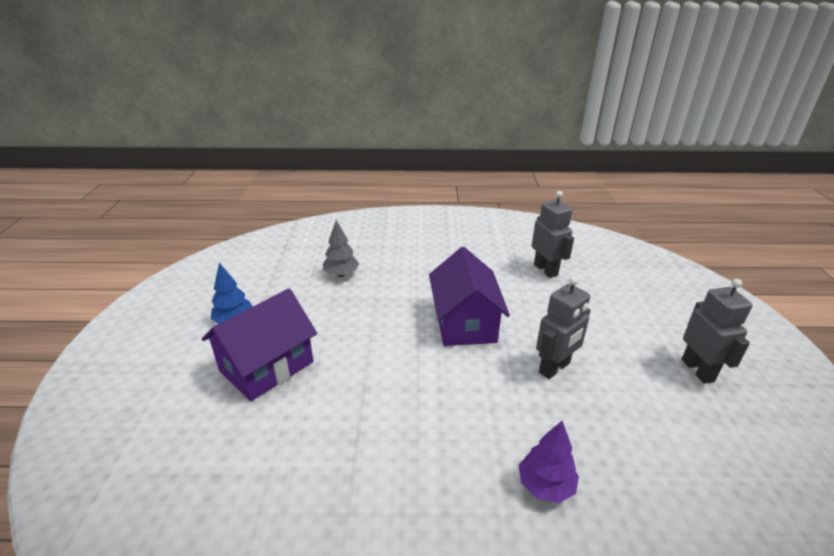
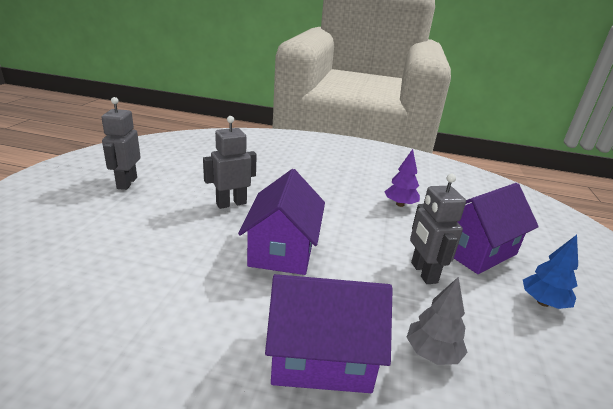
camera: 170 degrees left, 5 degrees down
(408, 262) = (321, 356): none -> purple house
(545, 486) = (287, 167): purple tree -> purple tree (400, 204)
(546, 270) = (125, 293): grey robot -> grey robot (423, 272)

